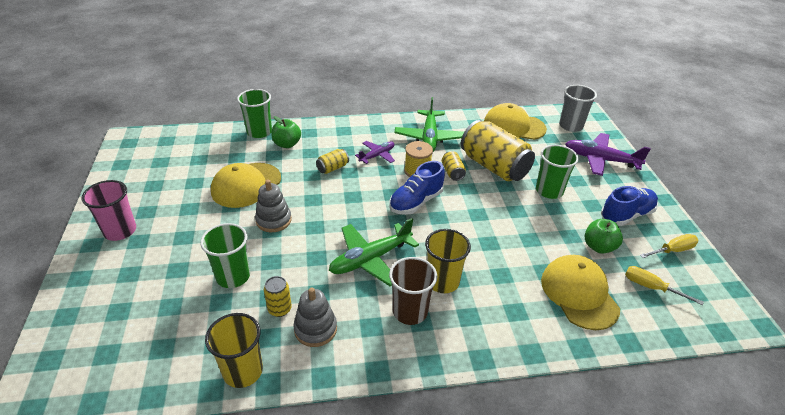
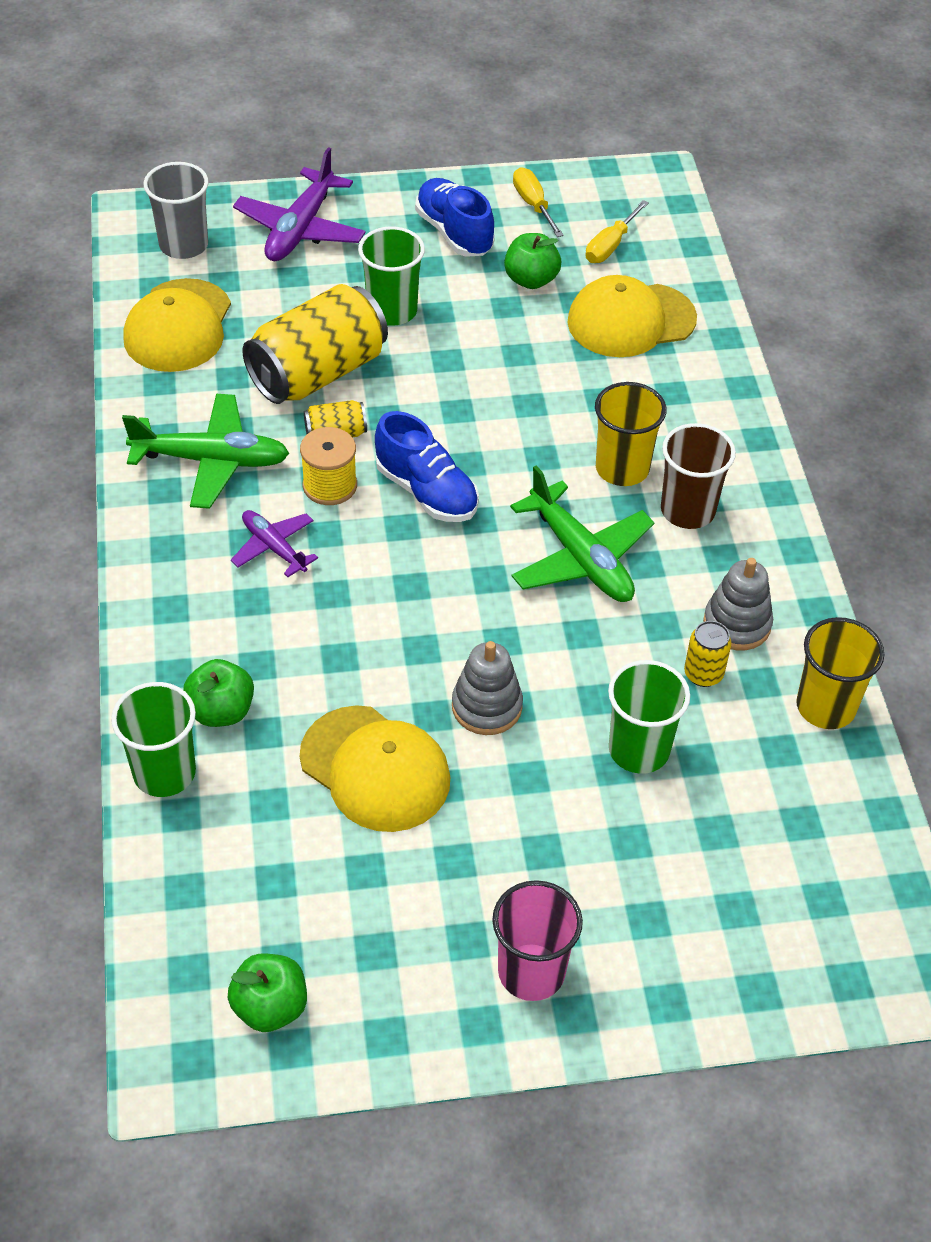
camera: 90 degrees left, 10 degrees up
(141, 159) = (270, 1007): none -> green apple
(332, 168) = (316, 621): yellow can -> none

